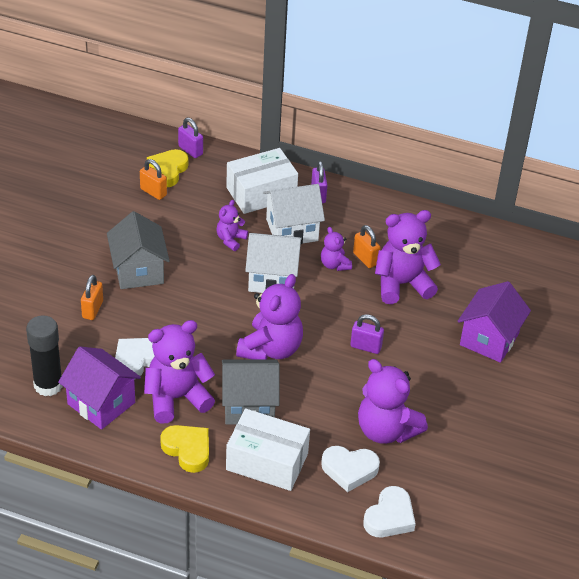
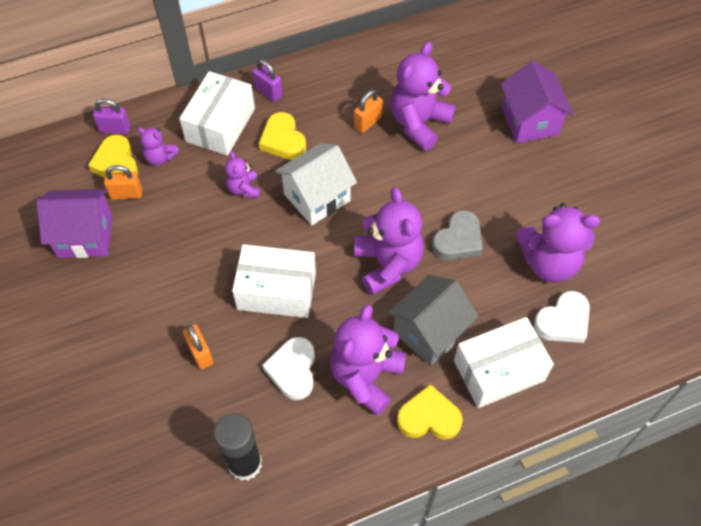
camera: 40 degrees left, 15 degrees up
(101, 403) = (310, 439): purple house -> purple house (85, 236)
(138, 271) = (199, 281): grey house -> none
(180, 311) = (277, 291): none -> white box
(292, 230) = (283, 140): white house -> yellow heart
(334, 264) = (351, 146): purple teddy bear -> purple teddy bear (160, 157)
(338, 371) = (458, 240): none -> grey heart
(365, 259) = (368, 122): orange padlock -> orange padlock turned 60 degrees counterclockwise
(366, 347) = (454, 201): purple padlock -> none
(389, 517) = (634, 336): white heart -> none

